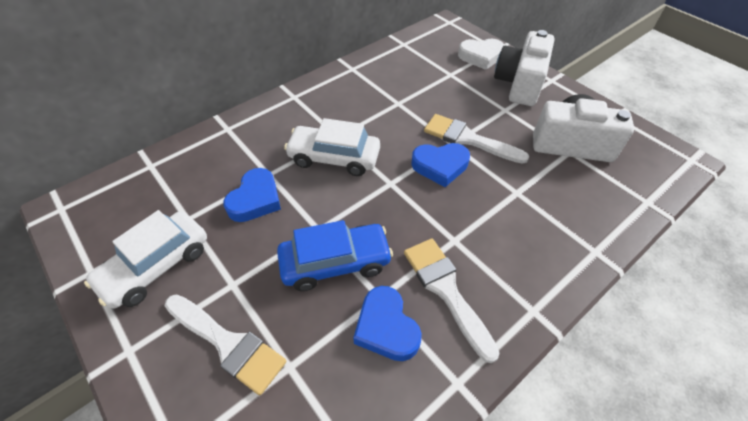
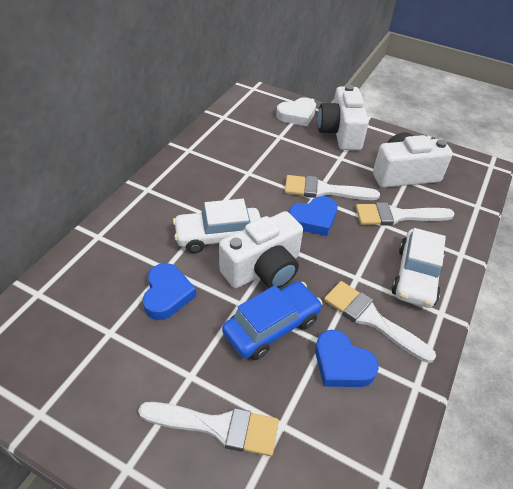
camera: 25 degrees left, 5 degrees down
(156, 266) = (106, 385): white car -> white car (416, 276)
(360, 202) = (263, 269): none -> white camera
(538, 187) = (397, 216): none -> white brush

